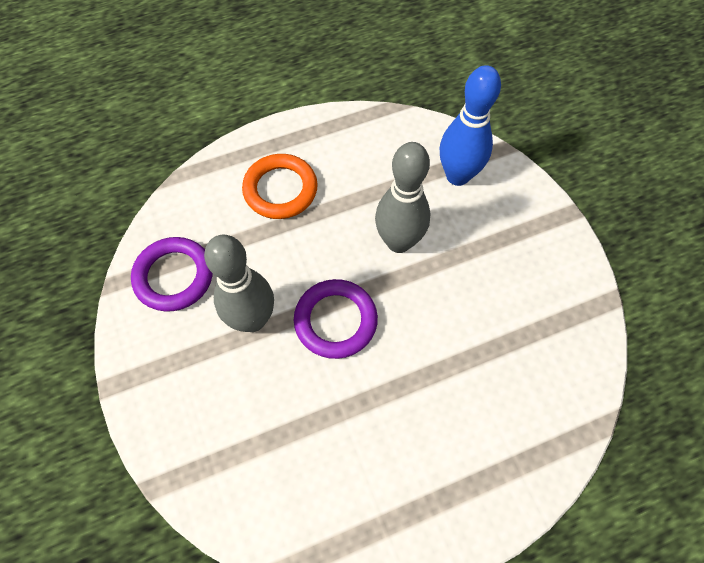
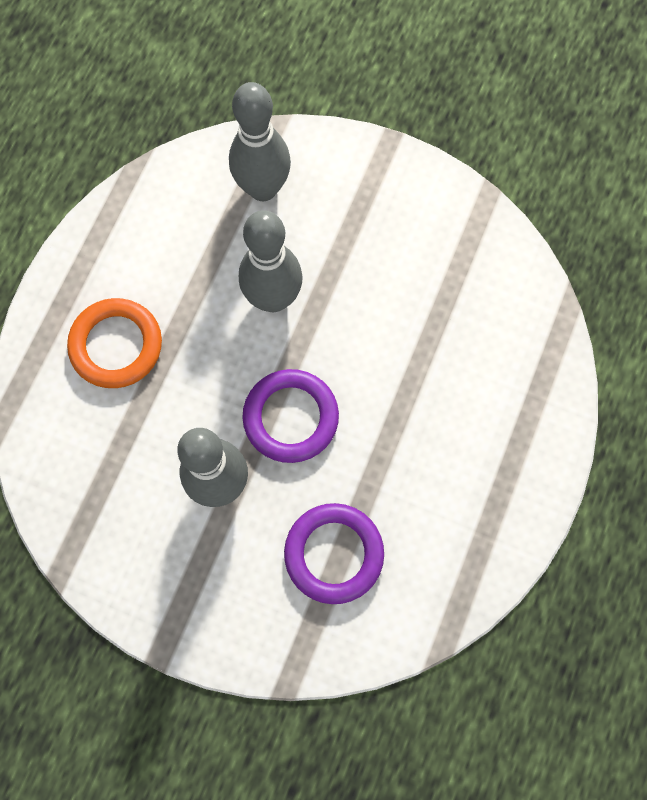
camera: 45 degrees left, 10 degrees up
(174, 276) = (108, 514): purple ring -> purple ring (334, 554)
(457, 176) = (263, 188): blue bowling pin -> grey bowling pin

